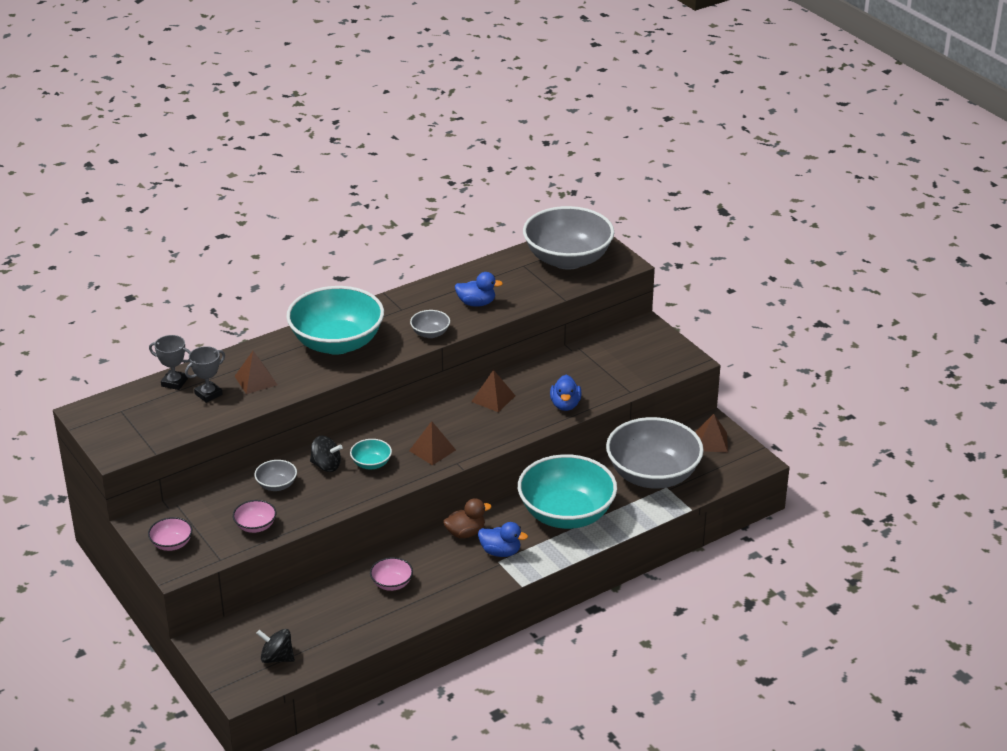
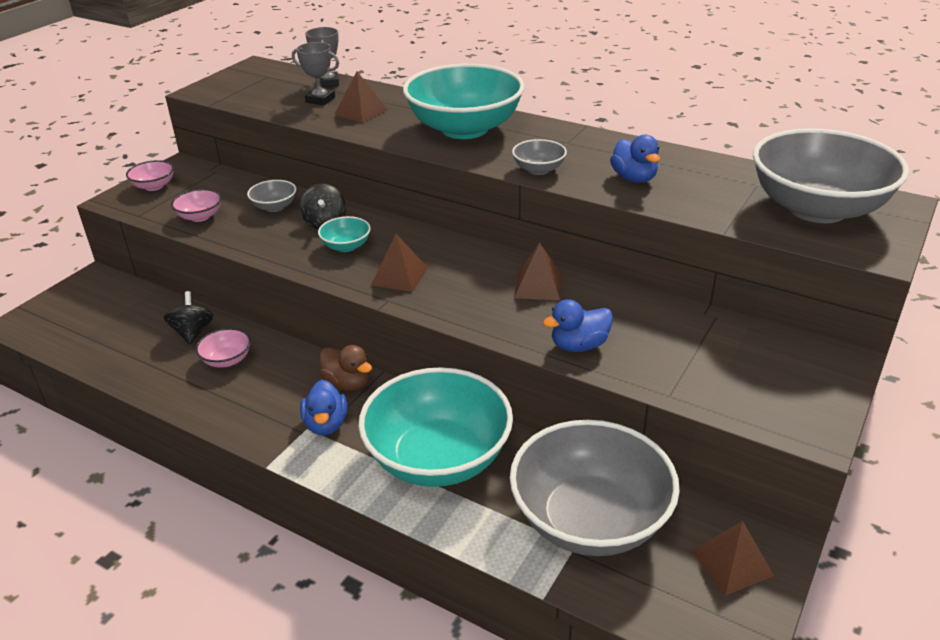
camera: 65 degrees right, 0 degrees up
(277, 658) = (77, 327): black spinning top -> black spinning top (192, 333)

